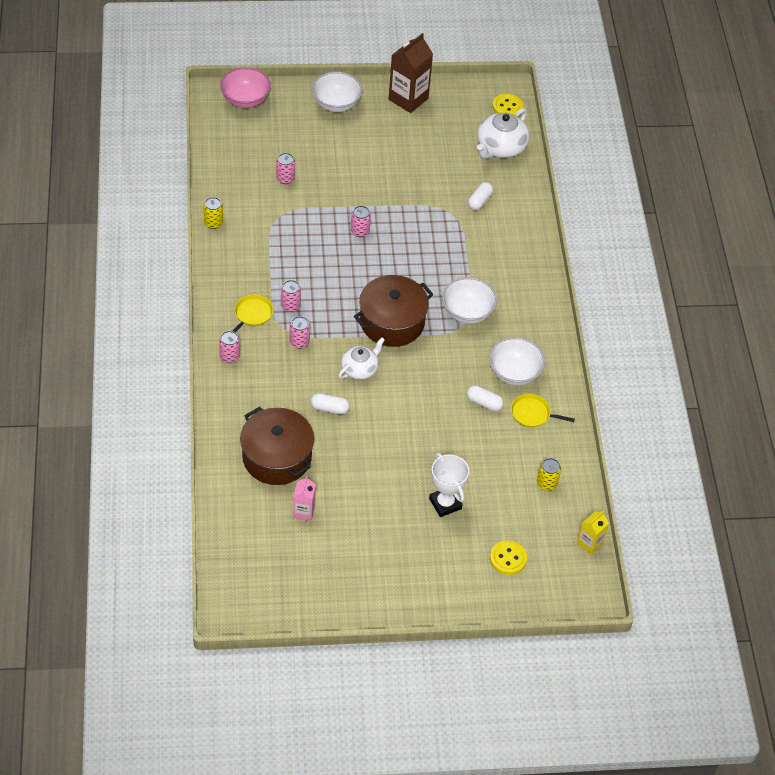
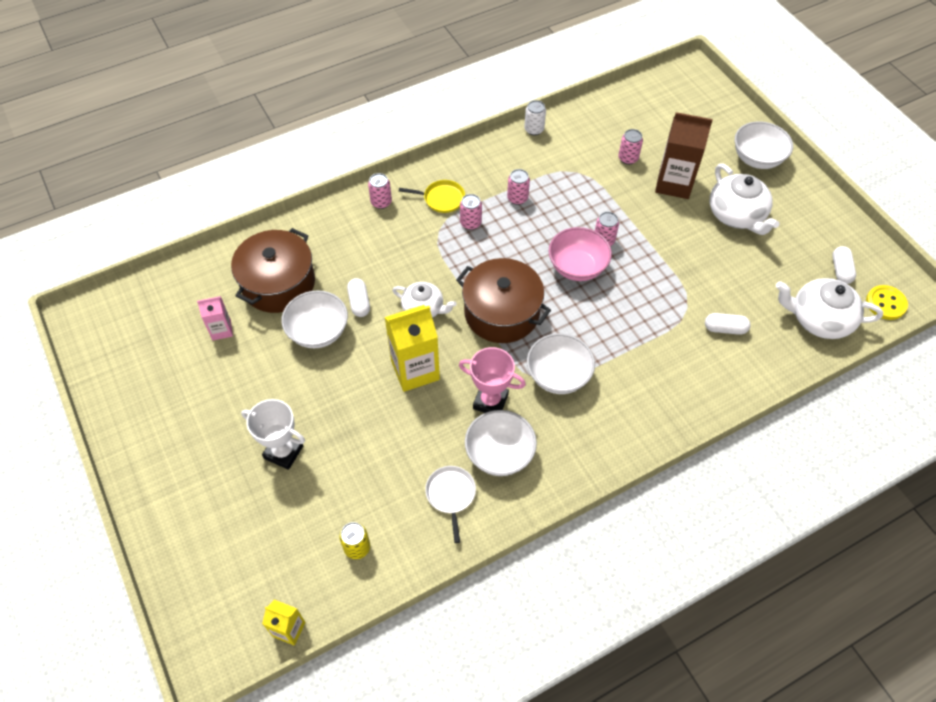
camera: 70 degrees right, 5 degrees up
(213, 223) = (534, 129): yellow can -> white can
(245, 100) = (703, 93): pink bowl -> pink bowl (577, 267)
(299, 342) = (429, 247): pink can -> pink can (517, 198)
(343, 445) = (318, 332): none -> white bowl
(383, 143) = (736, 215): none -> white teapot
(408, 99) = (816, 212): brown carton -> brown carton (674, 183)
(415, 396) = (415, 370): none -> yellow carton
(445, 503) = (283, 452): white trophy -> white trophy turned 75 degrees clockwise
(468, 361) = (490, 401): none -> pink trophy
(484, 403) = (440, 439): white capsule -> white capsule (840, 270)
(508, 558) = (233, 544): yellow button -> none
(532, 414) = (451, 495): yellow pan -> white pan

